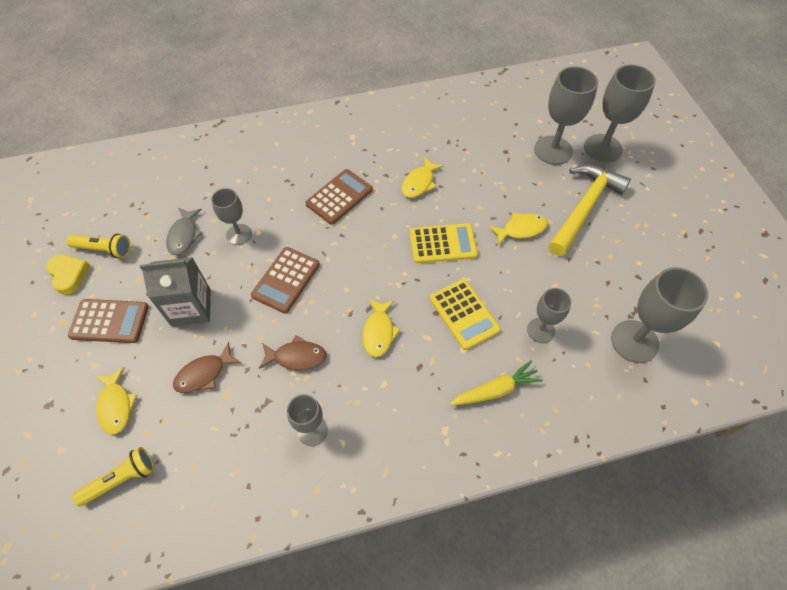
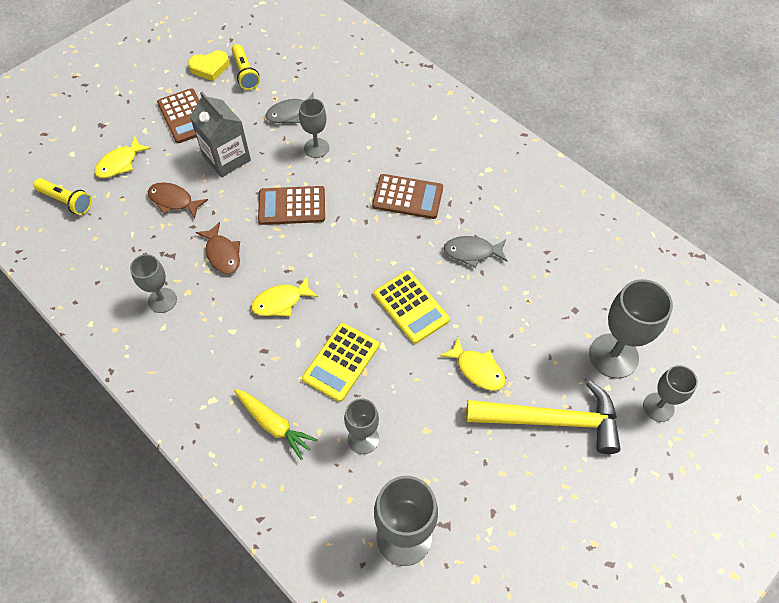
camera: 60 degrees right, 0 degrees up
(69, 275) = (210, 68): yellow heart -> yellow heart turned 45 degrees clockwise
(419, 183) = (472, 252): yellow fish -> grey fish
(602, 148) = (658, 407): grey goblet -> grey goblet, size x0.61

